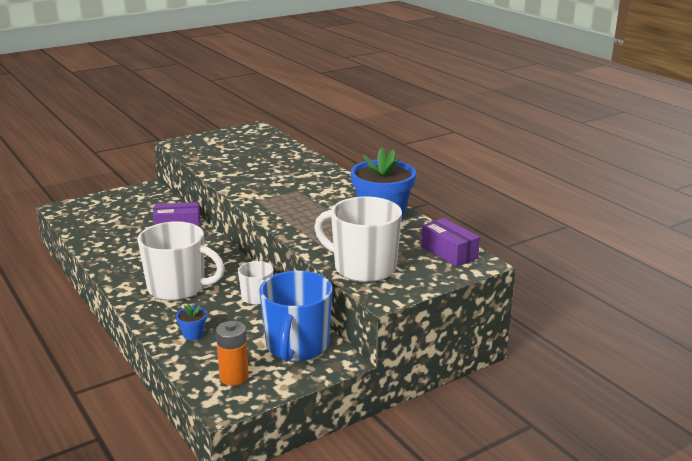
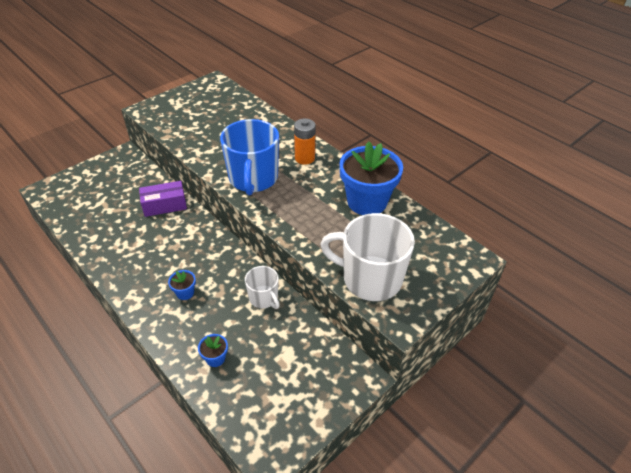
camera: 10 degrees left, 20 degrees up
(178, 288) = (185, 293): white mug -> blue flower pot
(234, 377) = (269, 415): orange battery -> orange battery (304, 158)
(297, 346) = (317, 362): blue mug -> blue mug (253, 179)
(449, 252) = (442, 246): purple box -> none

